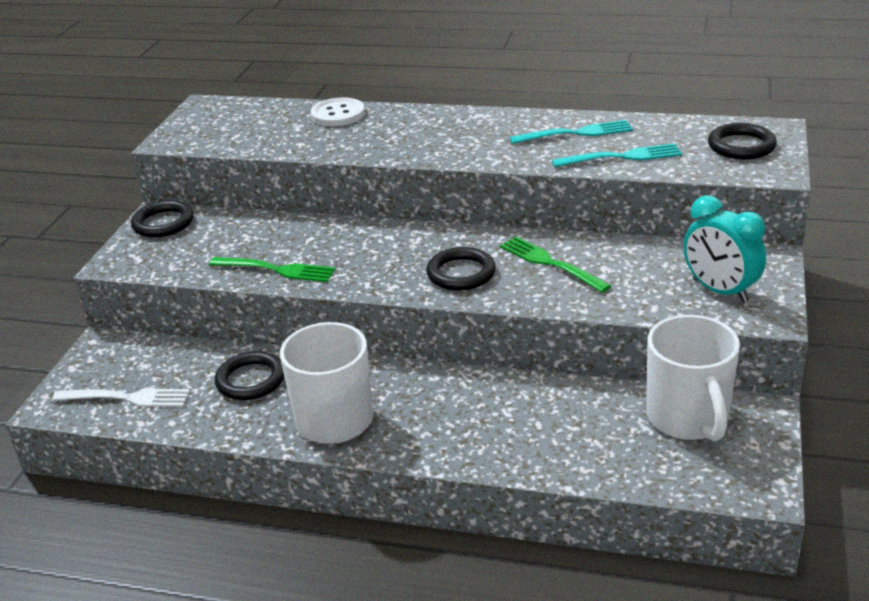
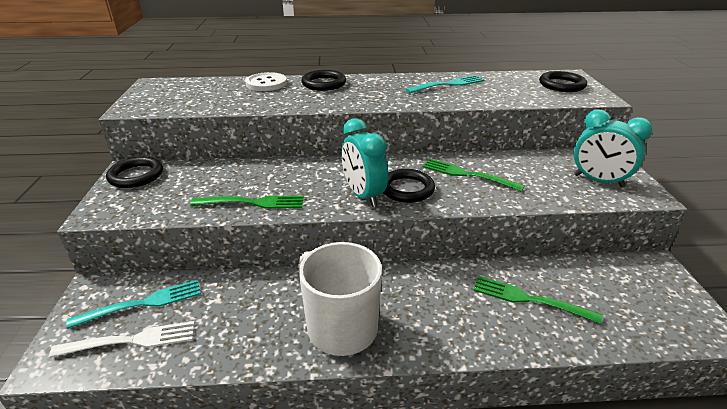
camera: 20 degrees left, 0 degrees up
(251, 380) = (249, 302): black ring -> black ring (324, 83)
(404, 275) = (363, 195): none -> turquoise clock
(562, 423) = (529, 299): none -> green fork
(622, 157) = (492, 96): turquoise fork -> turquoise fork (143, 303)
(688, 418) = (613, 279): white mug -> none

